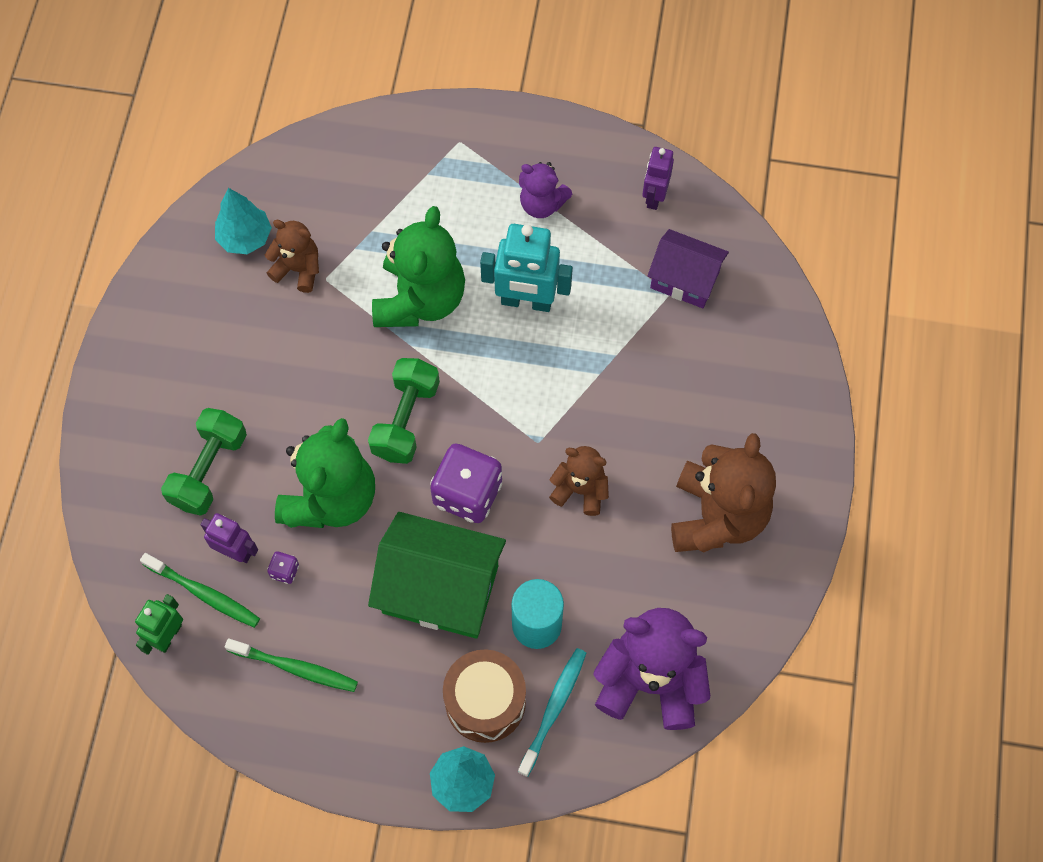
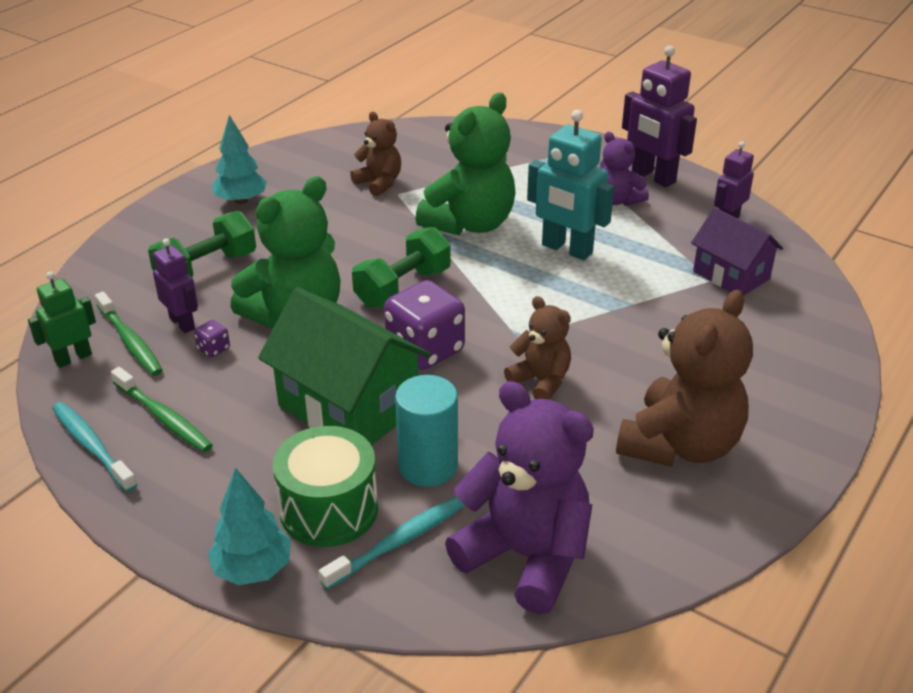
camera: 25 degrees right, 30 degrees down
(245, 238) = (350, 158): turquoise tree -> turquoise tree (241, 201)
(258, 724) = (92, 446): none -> turquoise toothbrush
(485, 702) = (329, 509): brown drum -> green drum
(560, 150) = (653, 177): none -> purple robot

